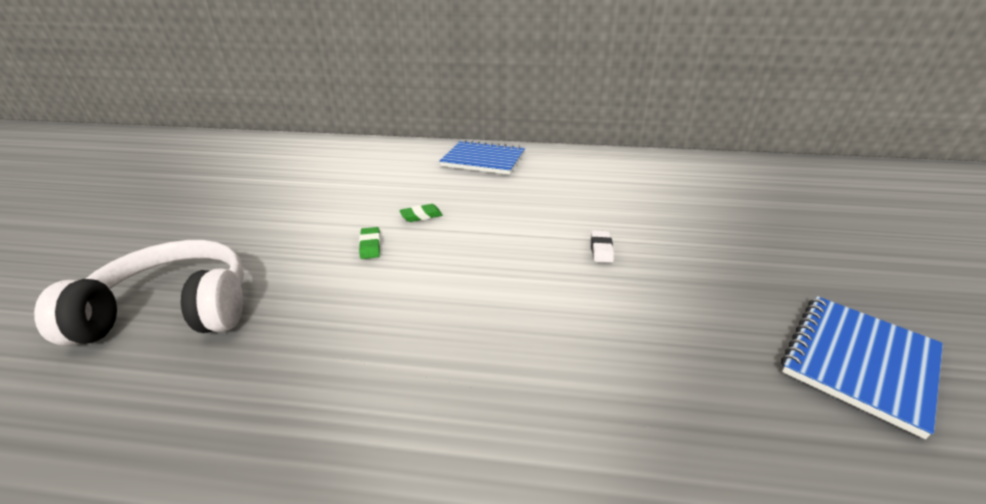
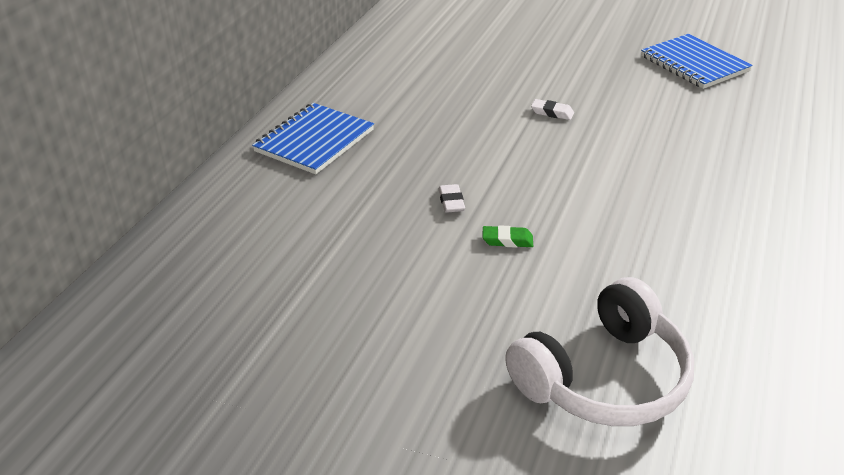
camera: 75 degrees left, 5 degrees up
(173, 310) = (603, 378): white headphones -> white headphones turned 135 degrees counterclockwise
(421, 216) = (451, 202): green eraser -> white eraser

